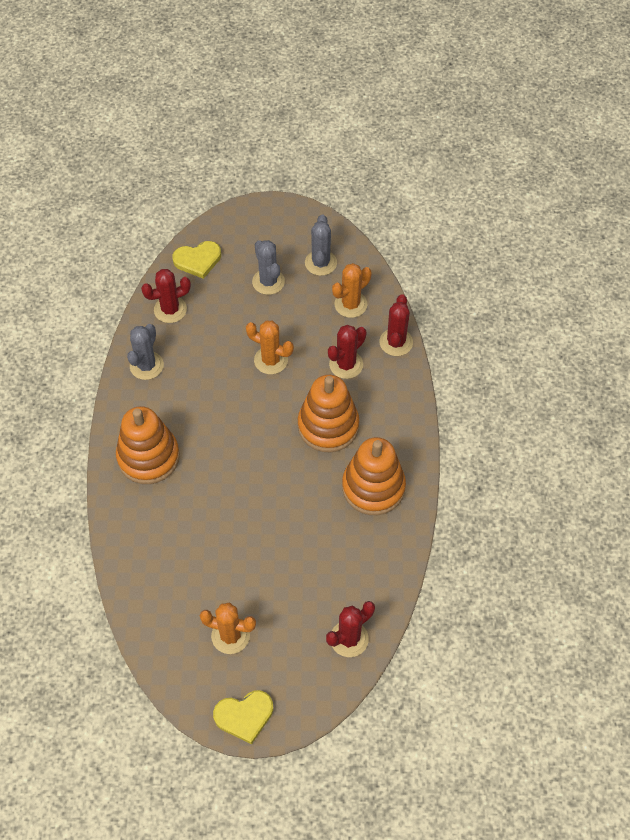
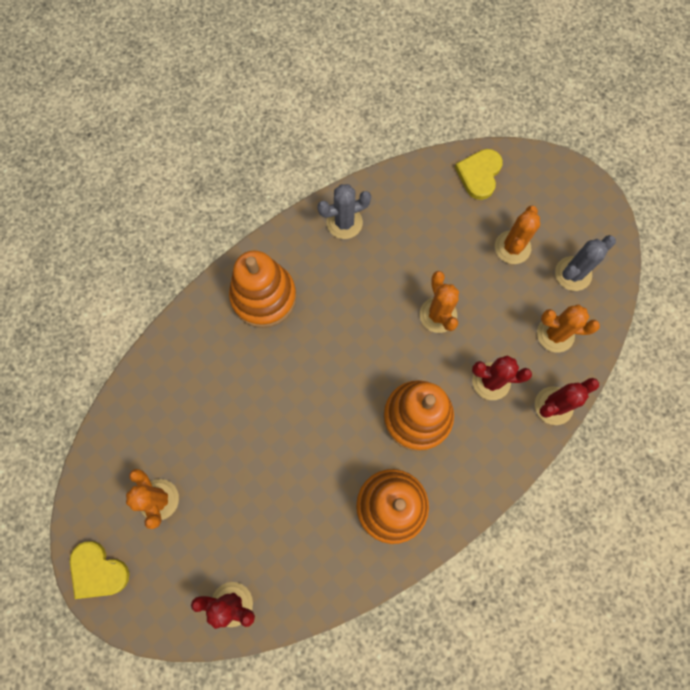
camera: 50 degrees right, 15 degrees up
(170, 310) = (412, 195): red cactus -> none
(198, 260) = (479, 174): yellow heart -> yellow heart turned 75 degrees clockwise
(268, 282) = (512, 247): grey cactus -> orange cactus

